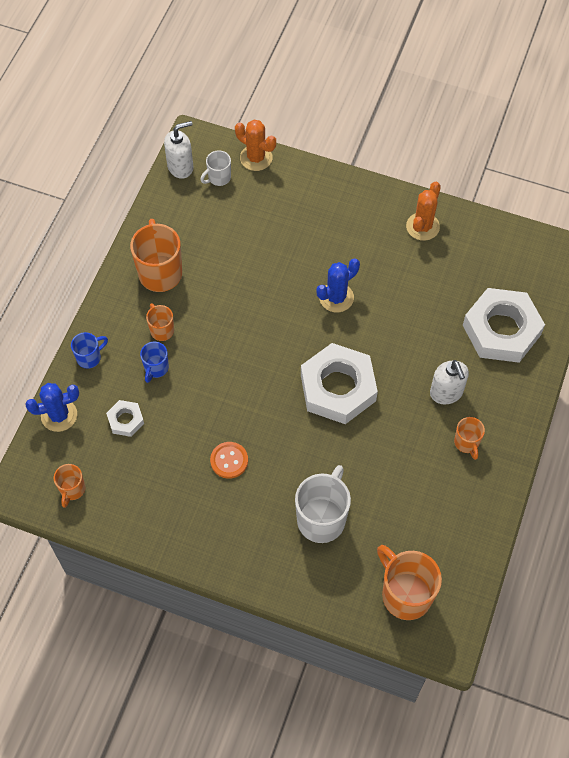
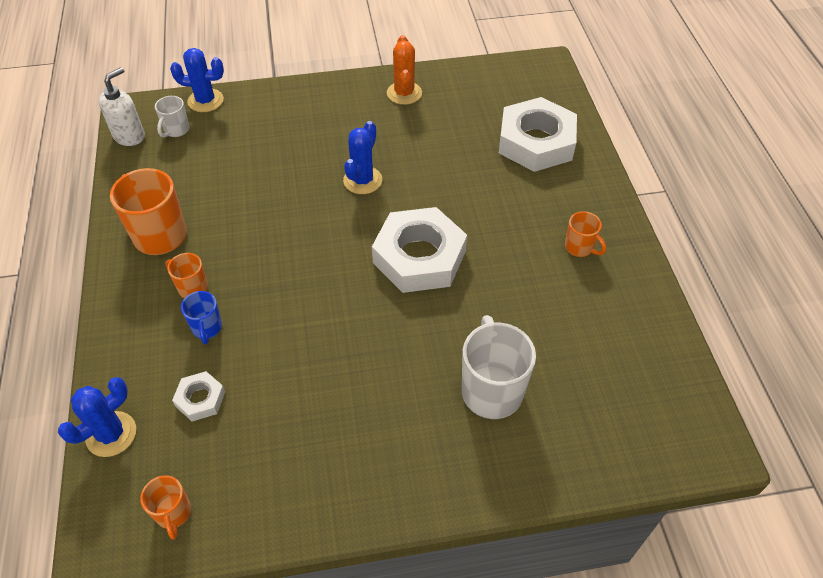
camera: 30 degrees left, 10 degrees down
(89, 357) = (119, 353): blue mug -> none
(229, 460) = (349, 382): orange button -> none
(256, 158) = (205, 101): orange cactus -> blue cactus
(405, 594) = (633, 421): orange mug -> none
(446, 393) = (527, 214): white soap dispenser -> none

